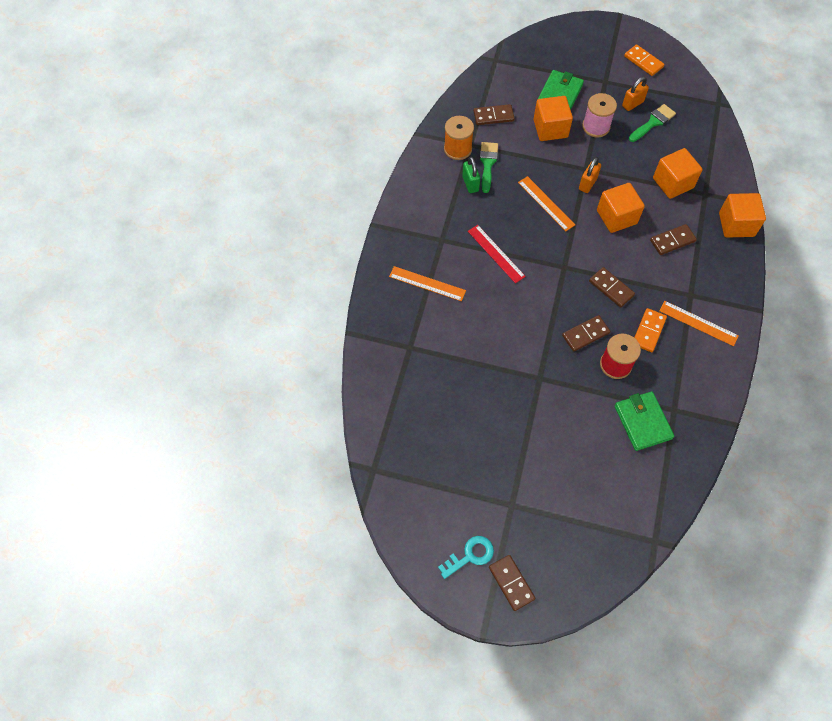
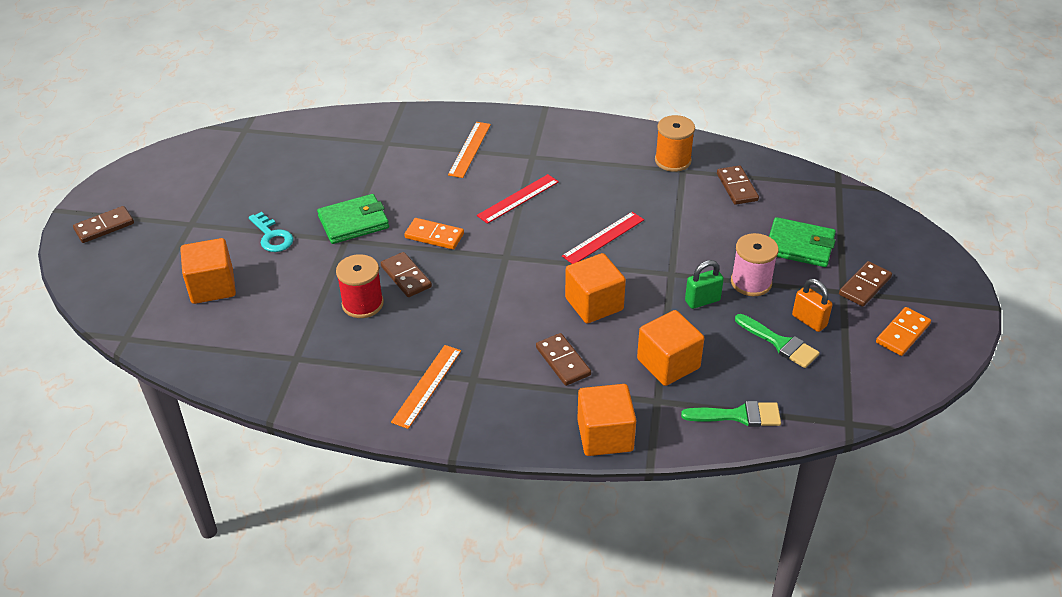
camera: 85 degrees right, 20 degrees down
(470, 184) = (620, 173): green padlock -> green padlock (702, 301)
(470, 555) = (140, 197): turquoise key -> turquoise key (272, 236)
(488, 163) = (656, 186): green brush -> green brush (738, 415)
(546, 203) = (603, 238): orange ruler -> red ruler
(550, 128) = (732, 238): orange cube -> orange cube (212, 286)
(587, 184) = (645, 275): orange padlock -> none
(611, 288) = (477, 299): brown domino -> brown domino (865, 286)
(642, 422) = (281, 328): green wallet -> green wallet (353, 222)
(649, 331) = (412, 335): orange domino -> orange domino (434, 236)

